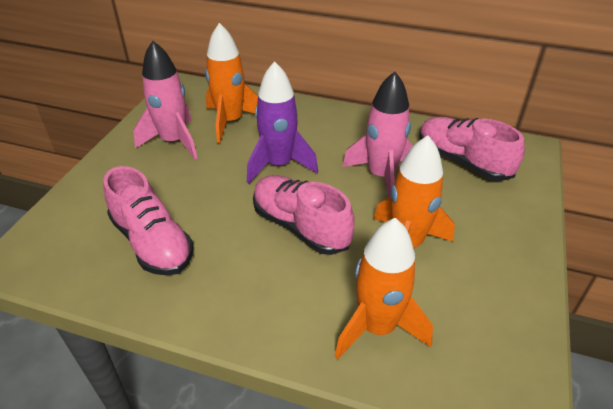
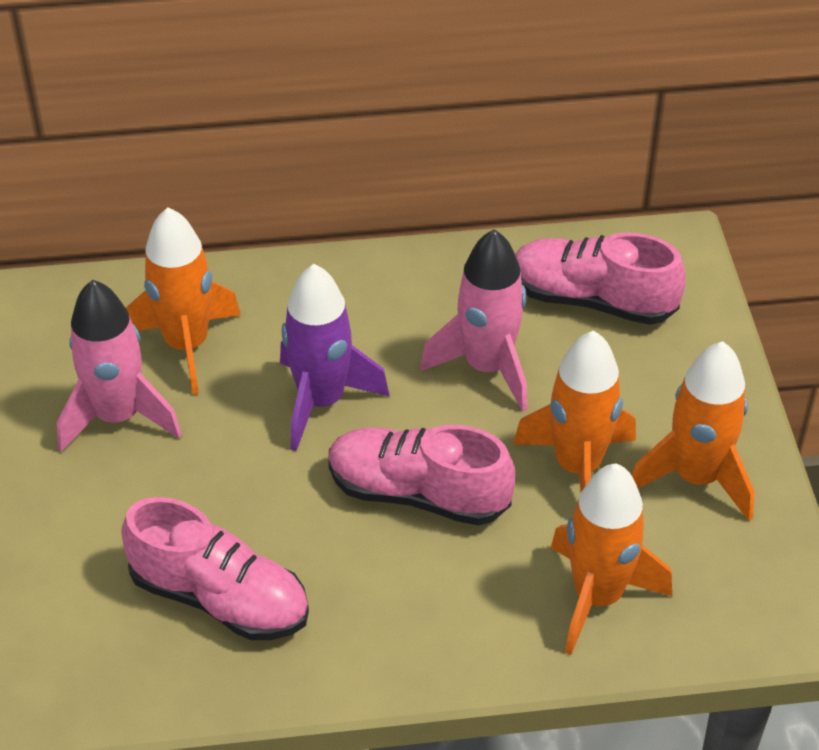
camera: 25 degrees left, 5 degrees up
(484, 276) = (696, 478): none -> orange rocket

